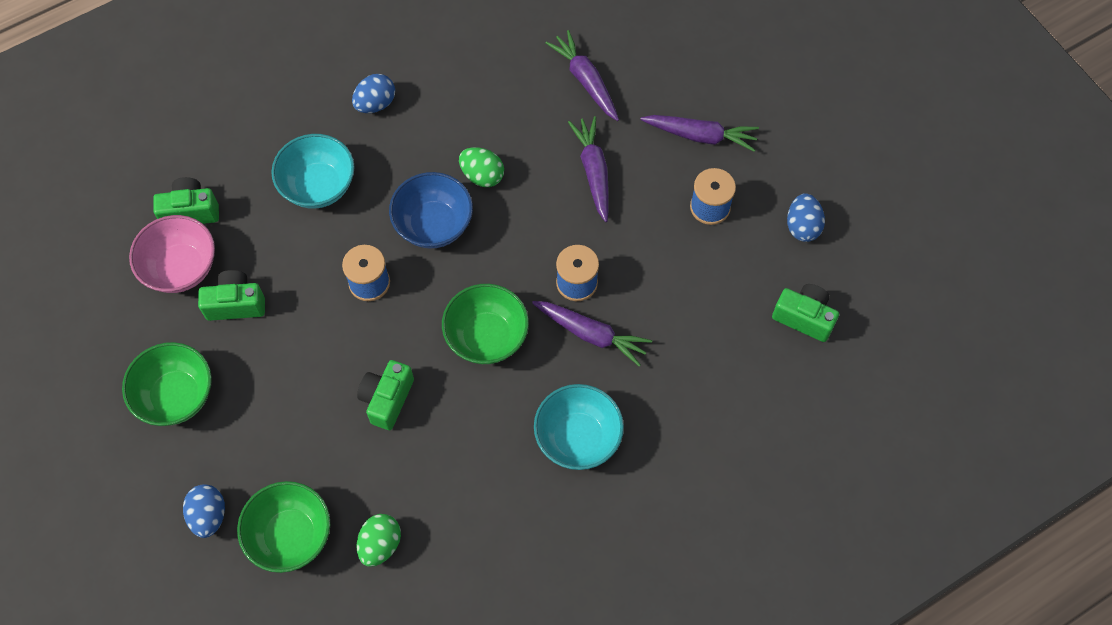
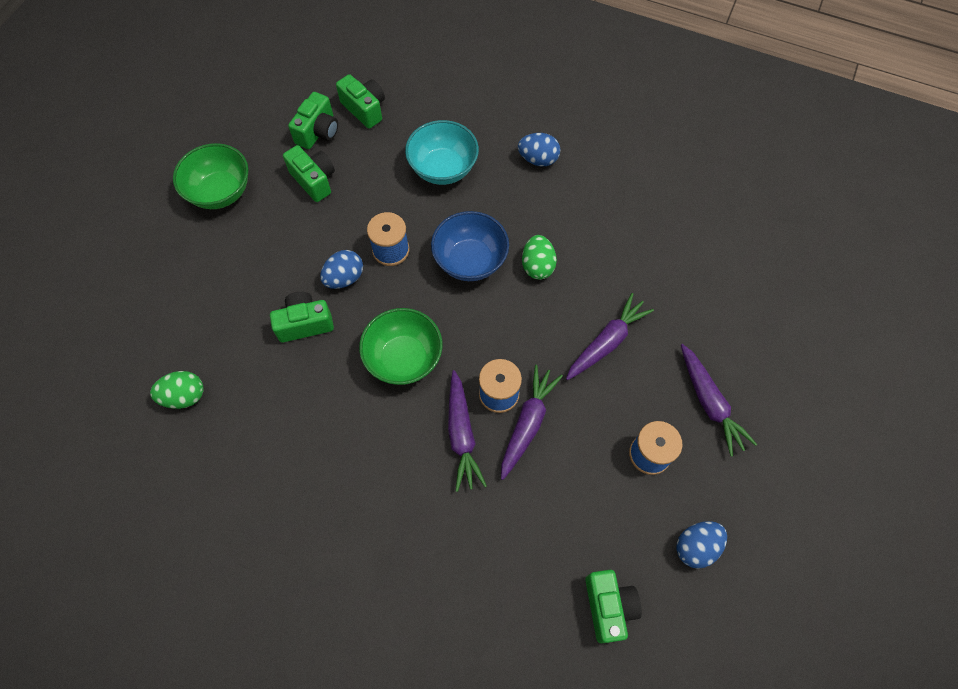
camera: 55 degrees right, 0 degrees up
(181, 268) = (318, 132): pink bowl -> green camera
(209, 515) = (142, 270): blue egg -> blue egg (344, 278)
(291, 535) = (157, 331): green bowl -> none
(578, 438) = (363, 484): turquoise bowl -> none
(585, 80) = (681, 283): purple carrot -> purple carrot (527, 423)

